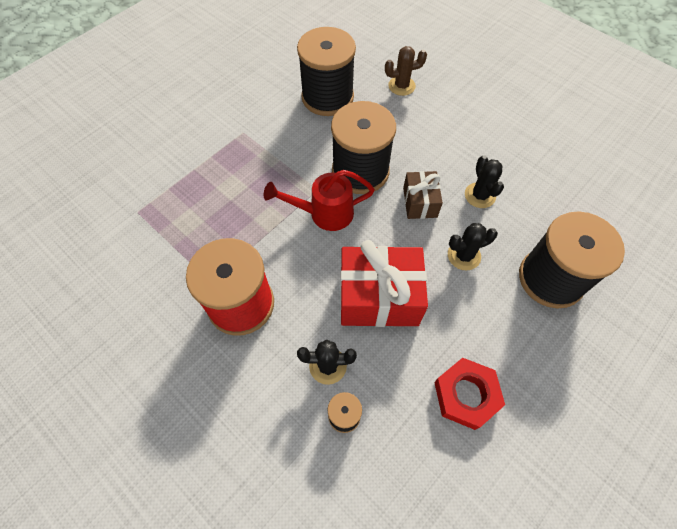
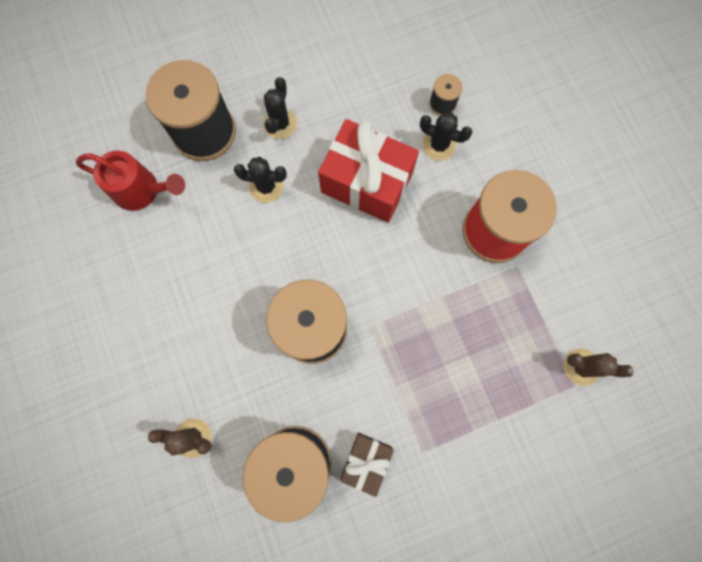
camera: 155 degrees left, 15 degrees up
(134, 227) = (581, 367): none -> brown cactus
(324, 213) = (376, 292): red watering can -> red watering can (142, 191)
(420, 202) = (272, 261): brown gift -> brown gift (366, 461)
(466, 395) = (340, 78): red nut -> none
(480, 195) = (207, 241): black cactus -> black cactus (280, 124)

